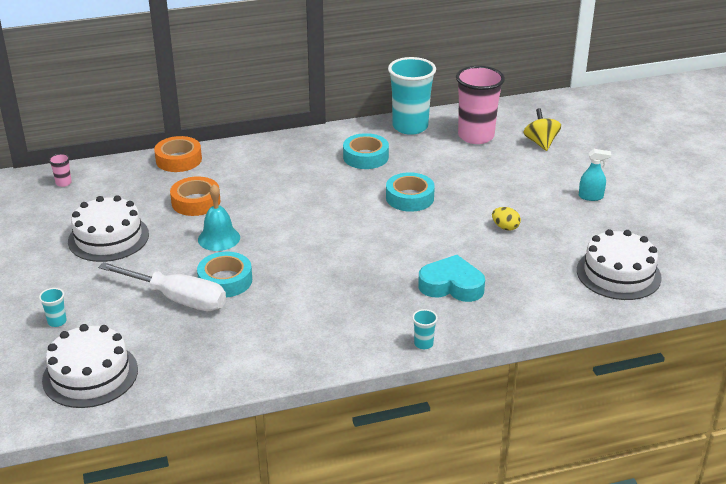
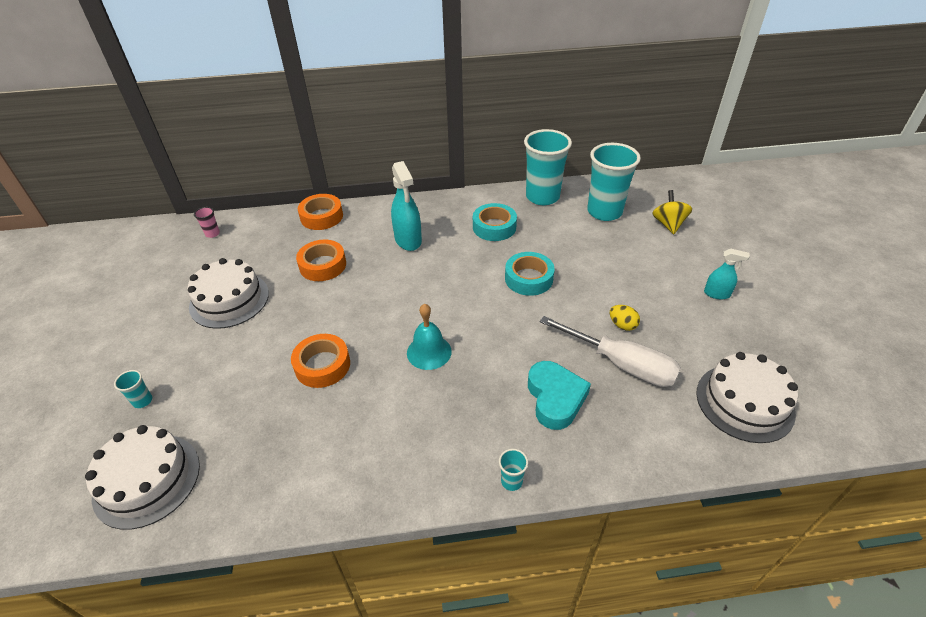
camera: 10 degrees right, 10 degrees up
(177, 299) = (268, 384): white screwdriver -> white screwdriver (620, 364)
(219, 238) = (331, 310): turquoise bell -> turquoise bell (429, 352)
(225, 280) = (322, 365): turquoise tape -> orange tape
(279, 174) = (408, 240): none -> turquoise spray bottle
(451, 285) = (555, 398): turquoise heart -> turquoise heart turned 60 degrees clockwise
(476, 136) = (604, 212): pink cup -> turquoise cup

